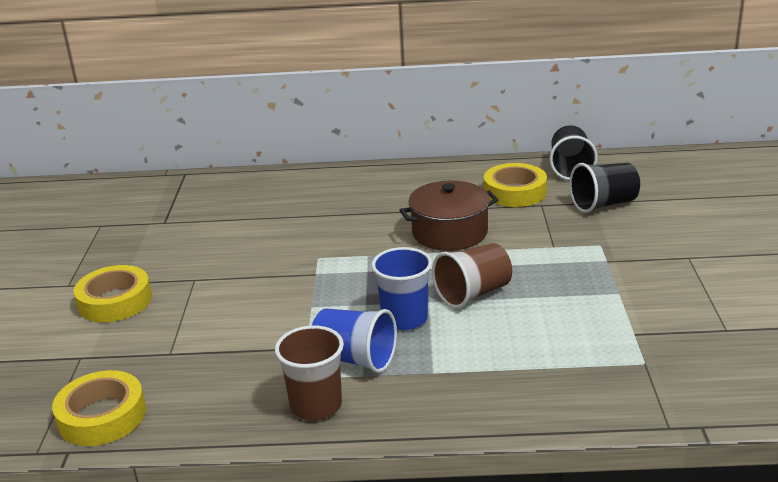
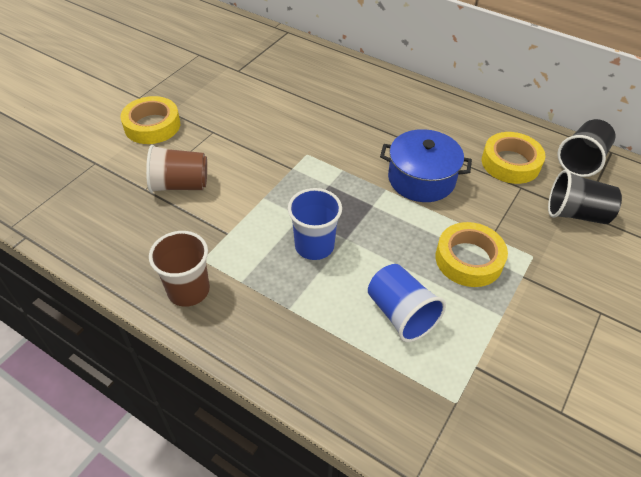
camera: 30 degrees right, 20 degrees up
(102, 416) = (65, 219): yellow tape -> yellow tape (468, 259)
(355, 359) = (249, 264): blue cup -> blue cup (401, 314)
(449, 232) = (421, 179): brown pot -> blue pot
(473, 294) = (385, 250): brown cup -> brown cup (180, 185)

